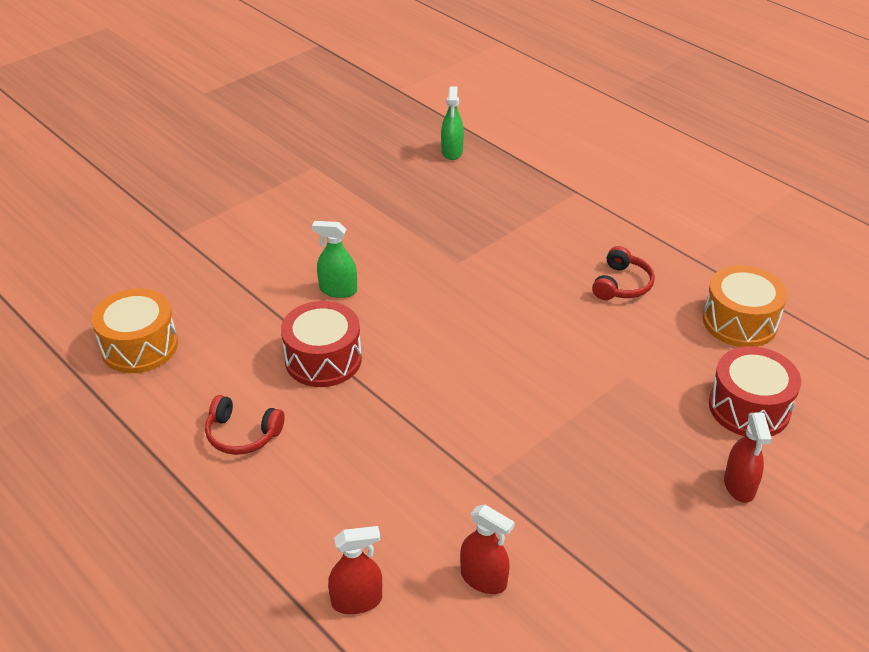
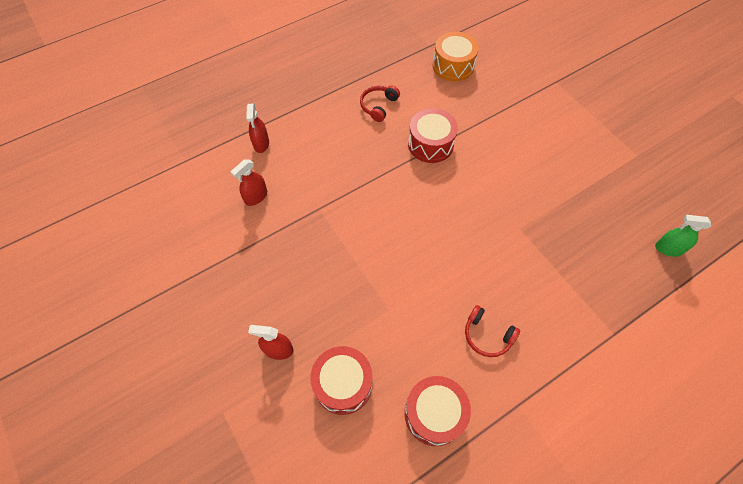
camera: 100 degrees right, 20 degrees up
(338, 290) = (494, 157): green spray bottle -> none
(740, 322) = (434, 414): orange drum -> red drum

